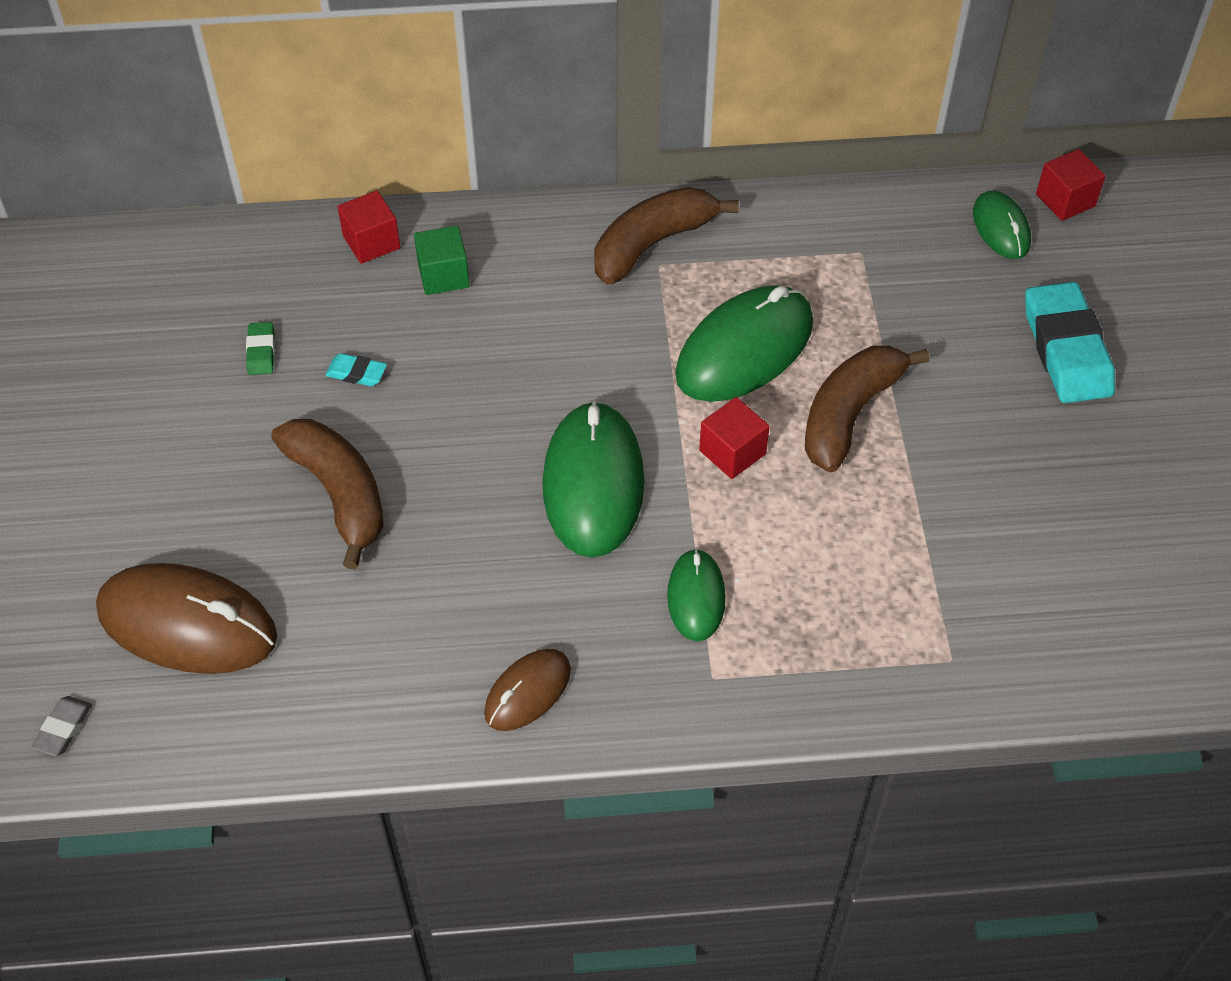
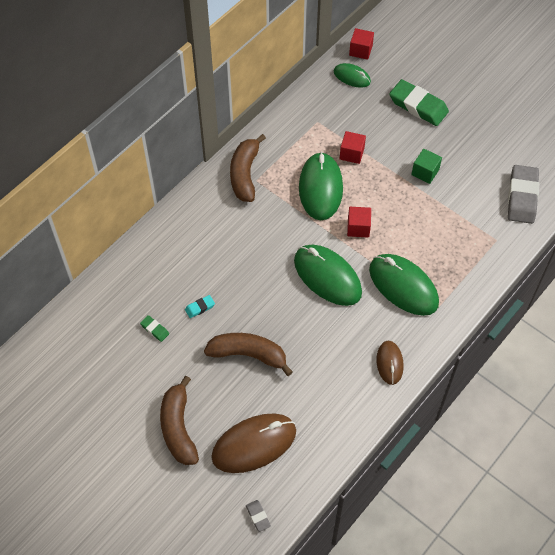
camera: 45 degrees left, 5 degrees up
(371, 242) = (143, 255): red cube -> red cube (351, 153)
(443, 275) = (185, 246): green cube -> green cube (425, 172)
(696, 597) = (403, 286): green mouse -> green mouse, size x1.83
(849, 414) = (379, 183): brown banana -> brown banana (178, 428)
(1066, 349) = (418, 106): turquoise eraser -> green eraser
(1086, 630) = (522, 197): none -> grey eraser

